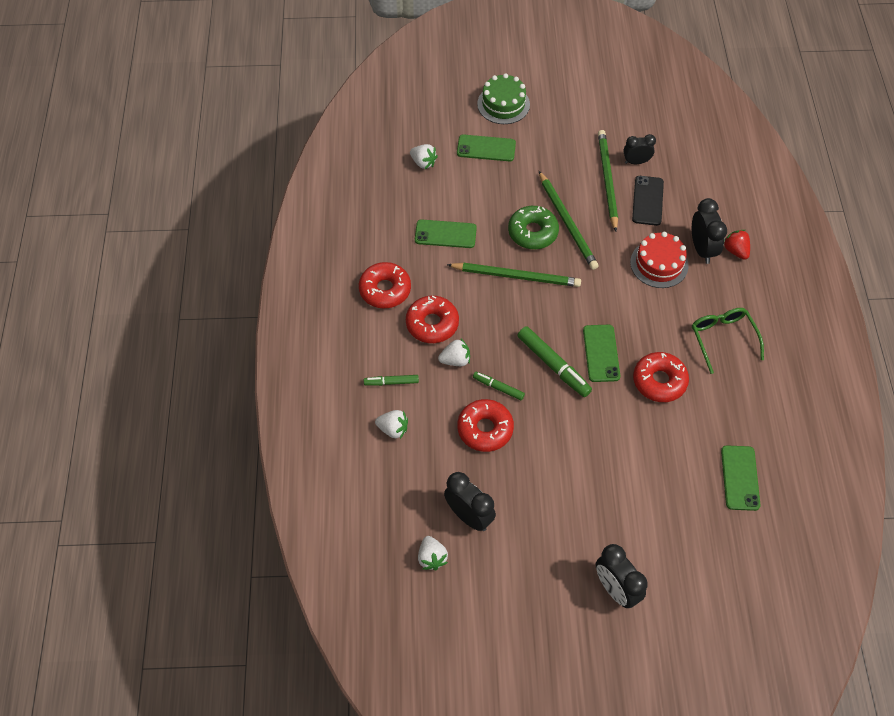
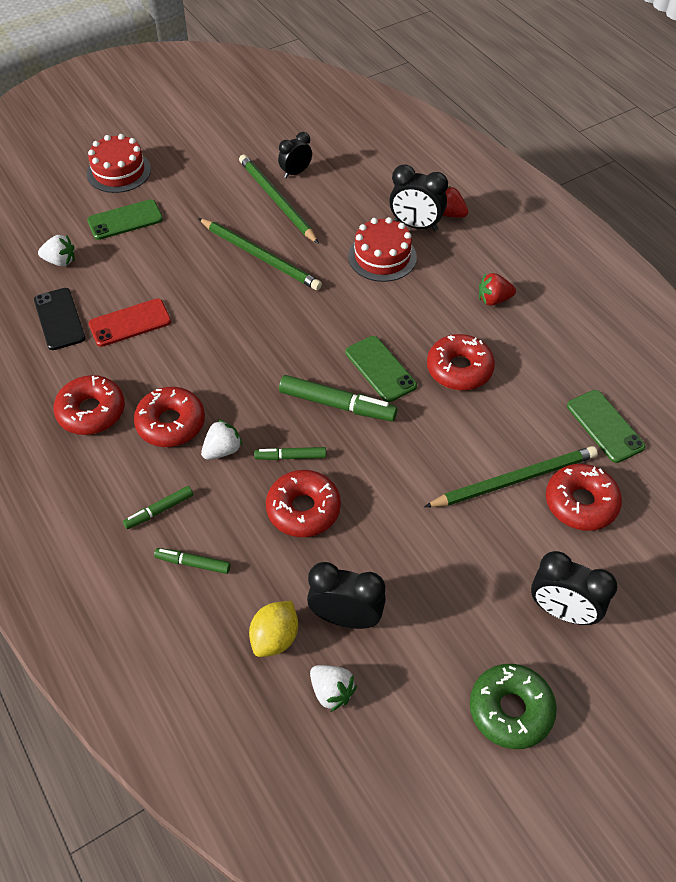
camera: 30 degrees left, 5 degrees down
(393, 429) = (193, 563): white strawberry -> green marker
(416, 505) = (275, 638): none -> yellow lemon
(445, 234) = (130, 323): green phone -> red phone
(503, 104) = (119, 171): green cake -> red cake
(516, 276) = (238, 332): green pencil -> green pencil (514, 480)
(533, 232) = (229, 281): green donut -> green donut (510, 710)
(647, 201) = (331, 203): black phone -> black phone (59, 319)
(681, 524) = (581, 503): none -> red donut
(702, 249) = (415, 225): black clock -> black clock turned 150 degrees clockwise
(723, 339) = (493, 300): green glasses -> red strawberry

